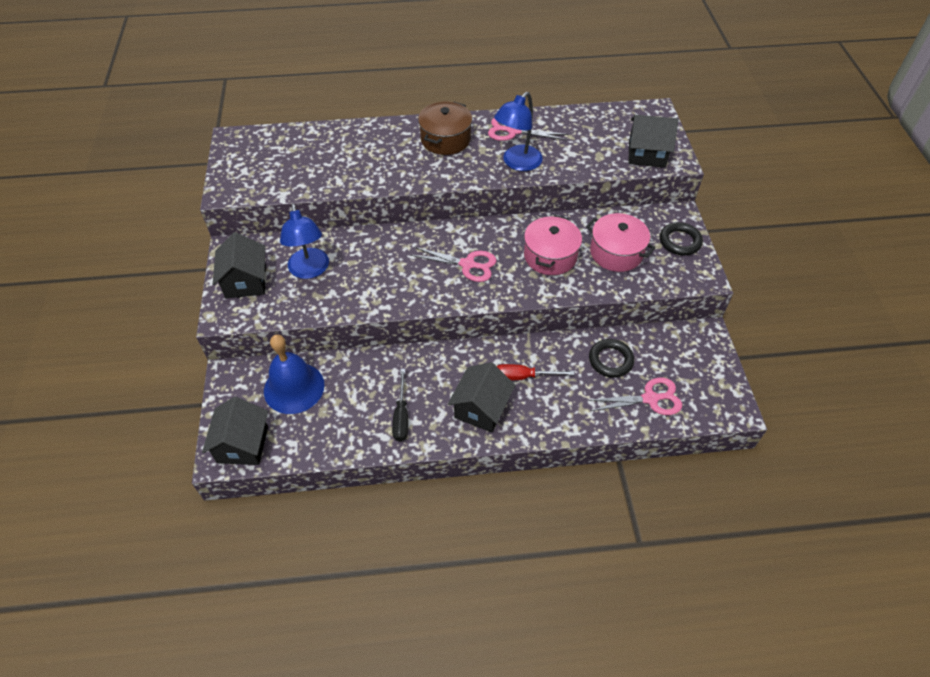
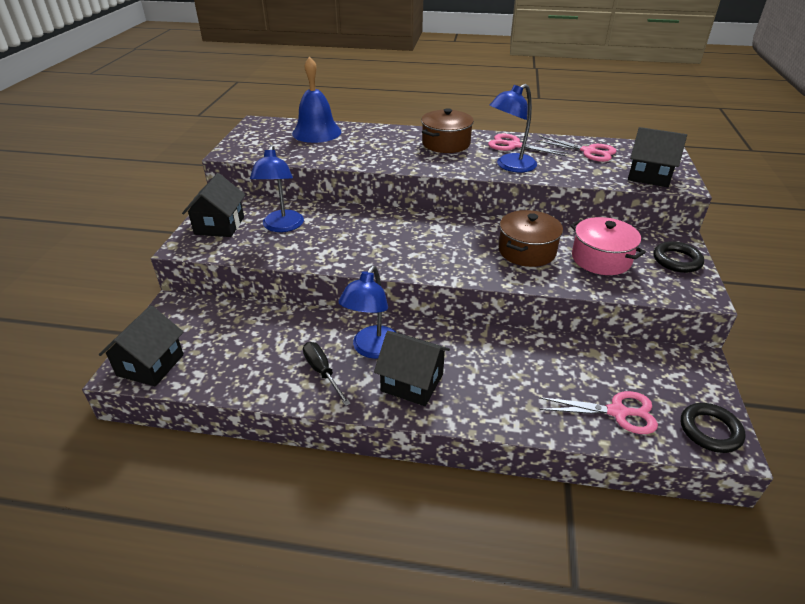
camera: 15 degrees right, 15 degrees down
(294, 387) = (227, 326): blue bell -> blue bell (316, 132)
(401, 416) = (322, 372): black screwdriver -> black screwdriver turned 135 degrees clockwise
(436, 383) = (372, 349): none -> blue lamp
(467, 264) = (437, 245): pink scissors -> pink scissors (588, 151)
(481, 408) = (412, 382): black house -> black house turned 75 degrees clockwise
(523, 376) = (470, 361): red screwdriver -> none
(550, 256) = (527, 251): pink pot -> brown pot
(610, 360) = (576, 365): black ring -> black ring (710, 430)

